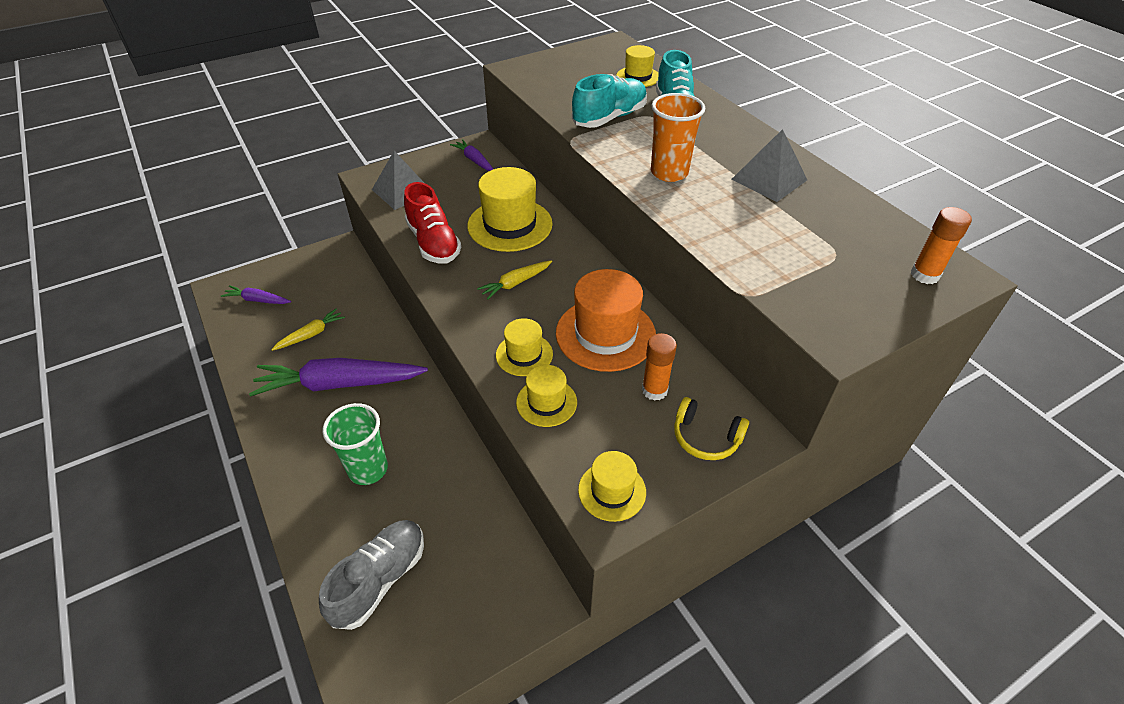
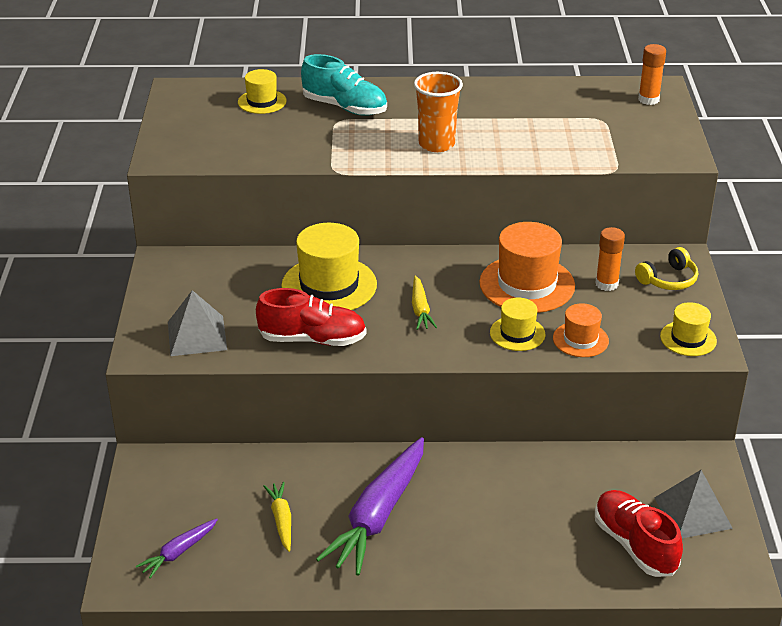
camera: 60 degrees left, 10 degrees down
(368, 469) = (508, 522): green cup -> none
(380, 580) = (635, 545): grey shoe -> red shoe
(474, 160) = (191, 272): purple carrot -> none
(546, 402) = (580, 339): yellow hat -> orange hat
(609, 118) = (319, 141): turquoise shoe -> none
(769, 179) = (489, 107): grey pyramid -> grey pyramid (693, 513)

